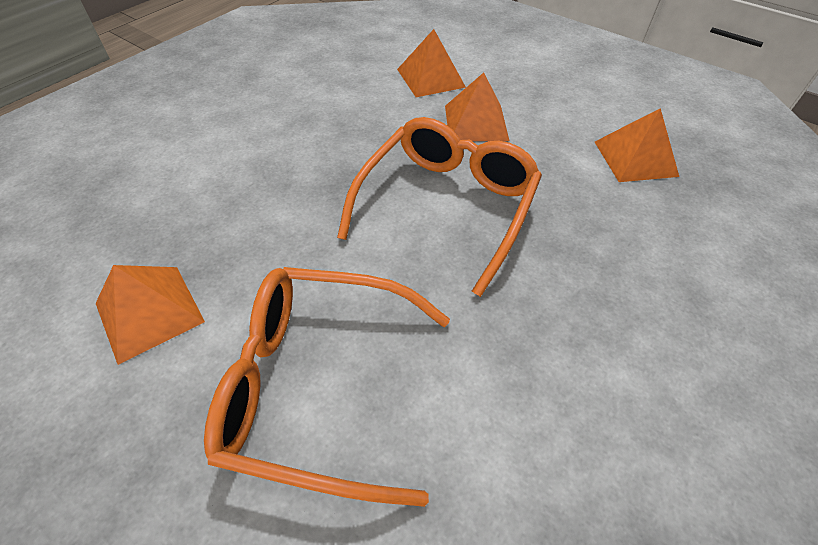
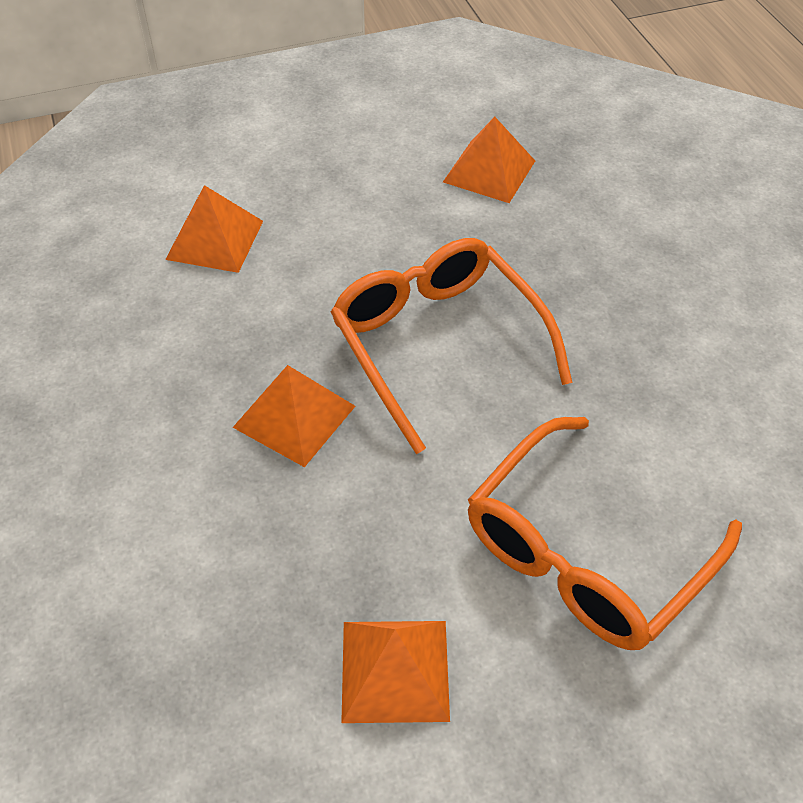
camera: 55 degrees left, 0 degrees up
(476, 122) = (332, 248): orange pyramid -> orange pyramid (294, 416)

